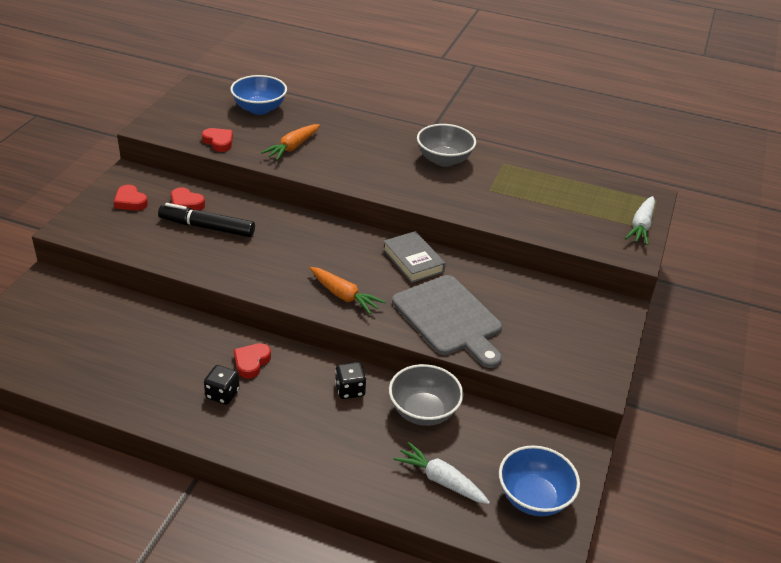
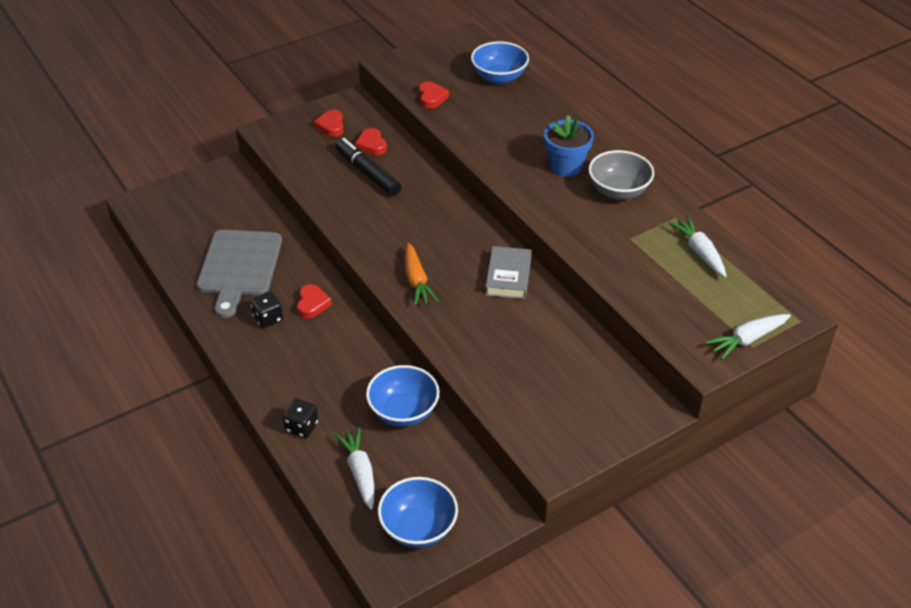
camera: 40 degrees right, 5 degrees up
(251, 362) = (312, 304): red heart -> red heart turned 120 degrees clockwise
(292, 147) = (489, 126): orange carrot -> none
(350, 390) = (364, 364): black dice -> black dice (302, 427)
(386, 156) = (566, 166): none -> blue flower pot
(423, 411) = (403, 411): grey bowl -> blue bowl
(449, 318) = (484, 342): grey cutting board -> grey cutting board (239, 267)
(545, 180) = (699, 252): none -> white carrot

